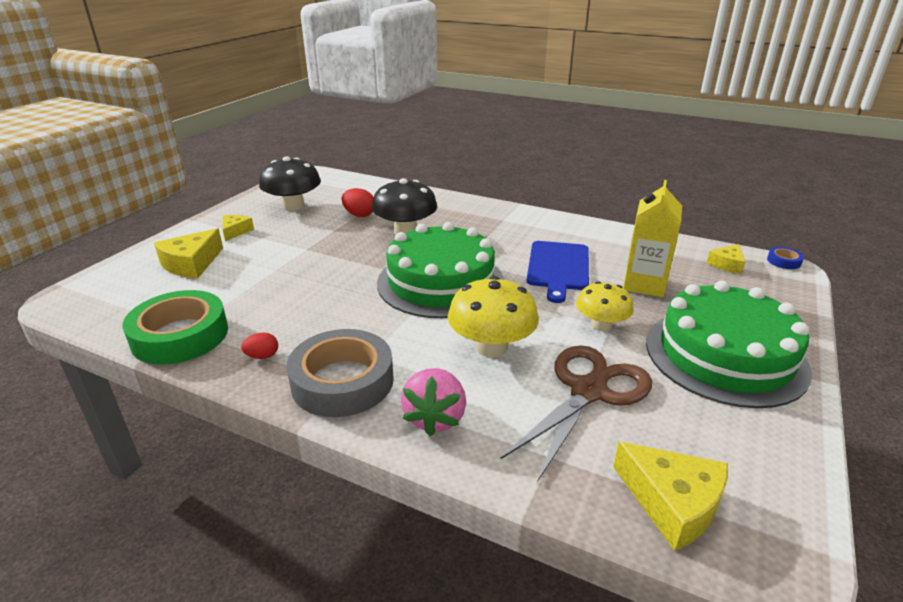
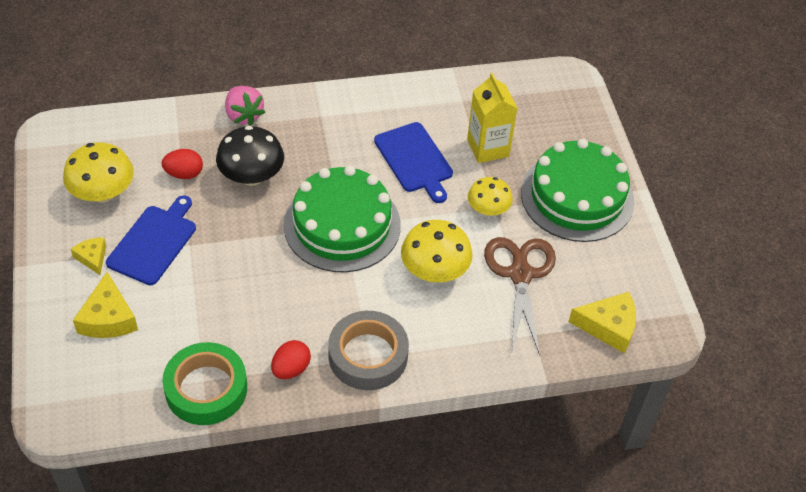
camera: 40 degrees left, 20 degrees up
(262, 356) = (291, 369): red egg -> red egg, size x1.55
(285, 239) = (154, 242): none -> blue cutting board
(293, 206) = (103, 193): black mushroom -> yellow mushroom
(435, 418) = (450, 347): pink strawberry -> pink strawberry (244, 115)
(727, 264) = (529, 93): yellow cheese -> none
(783, 261) = (564, 68): blue tape -> none

